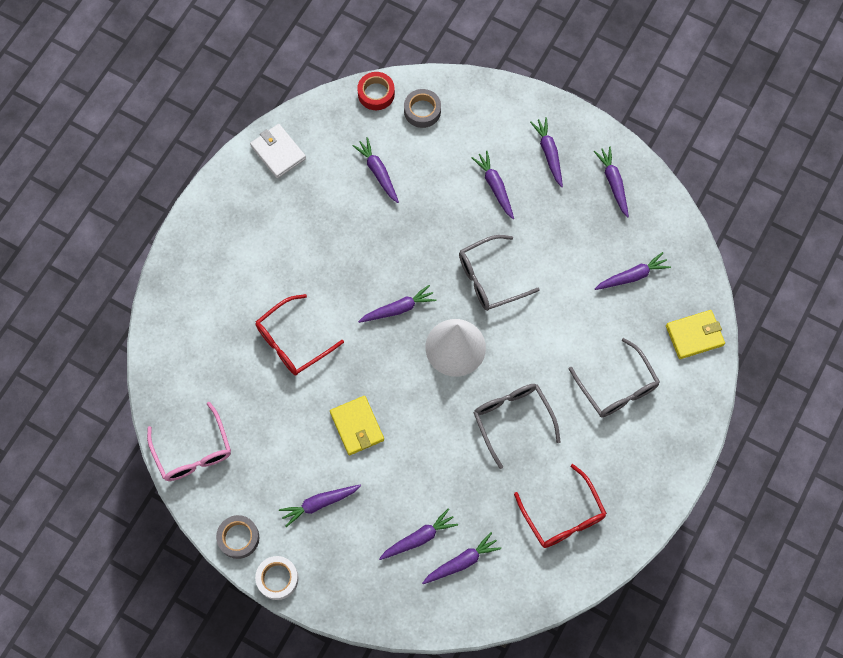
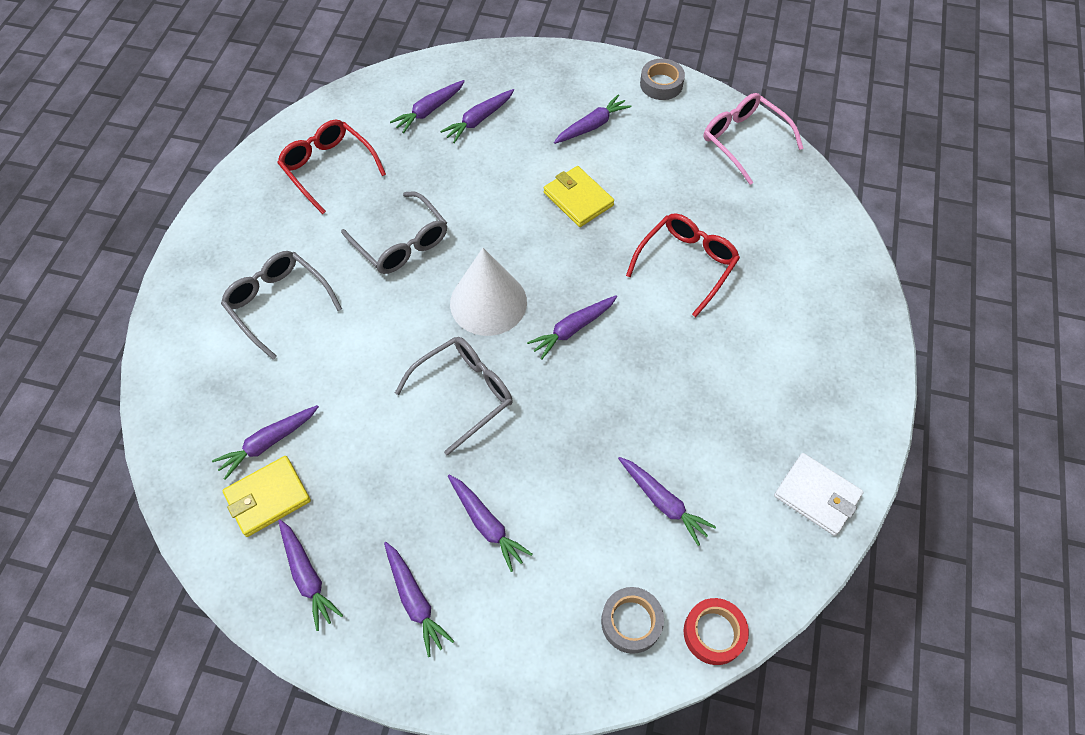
camera: 165 degrees right, 10 degrees down
(277, 578) = (609, 63): white tape -> none
(694, 335) = (179, 386): yellow wallet -> yellow wallet (268, 497)

